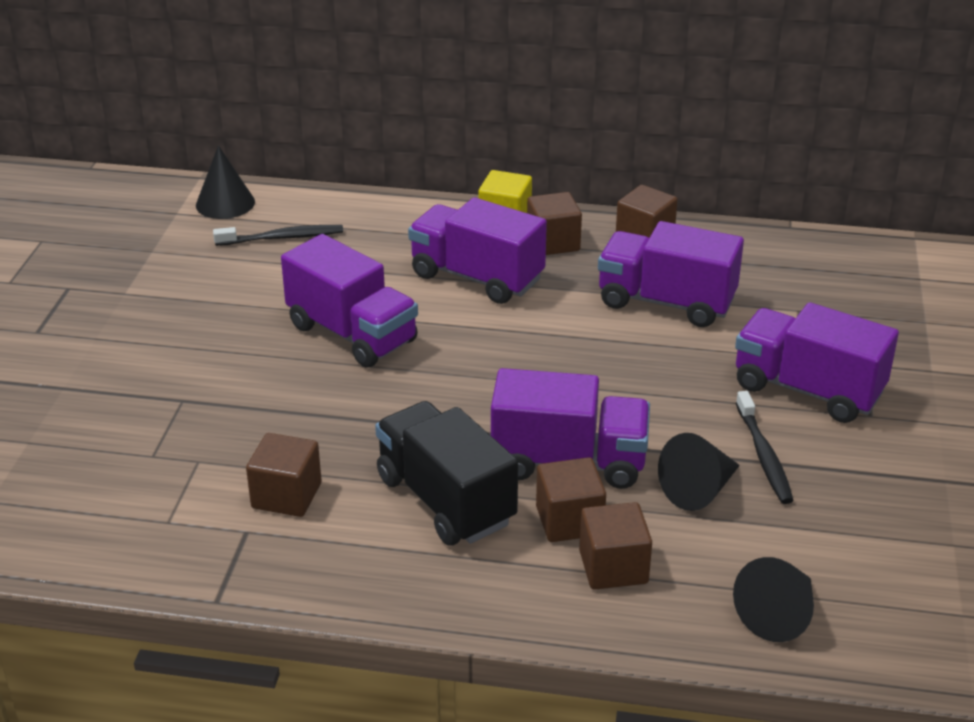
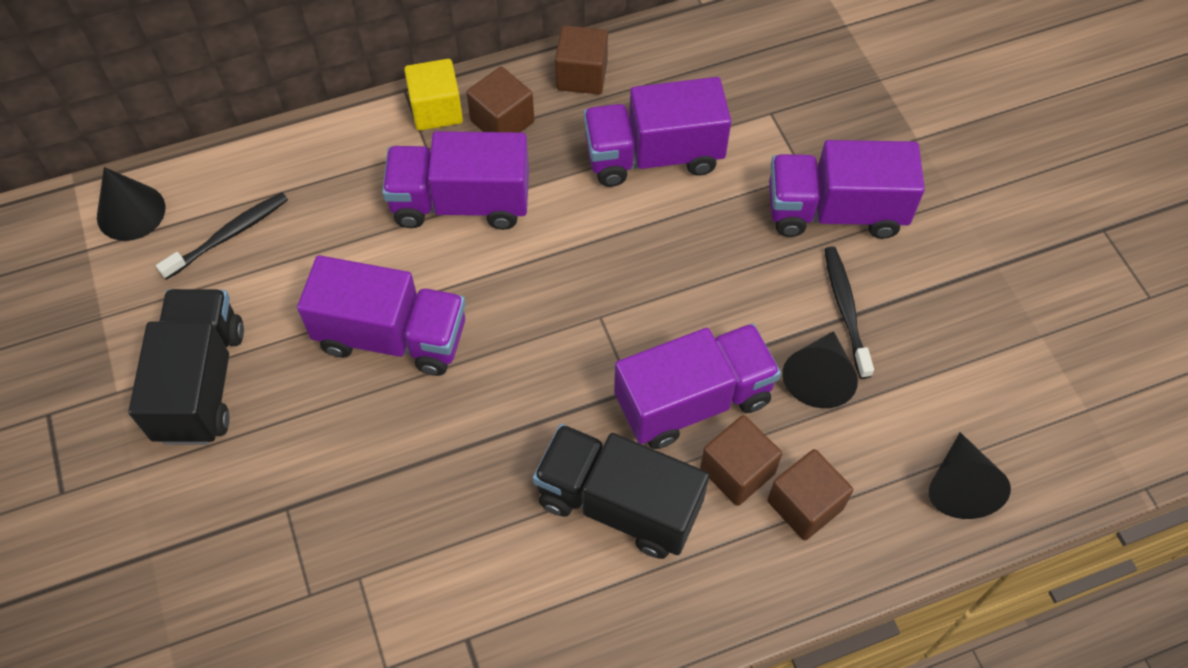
camera: 30 degrees left, 25 degrees up
(187, 309) = (201, 383): none -> black truck
(286, 495) = (473, 575): brown cube -> none
(763, 455) = (845, 309): black toothbrush -> black toothbrush turned 150 degrees counterclockwise

